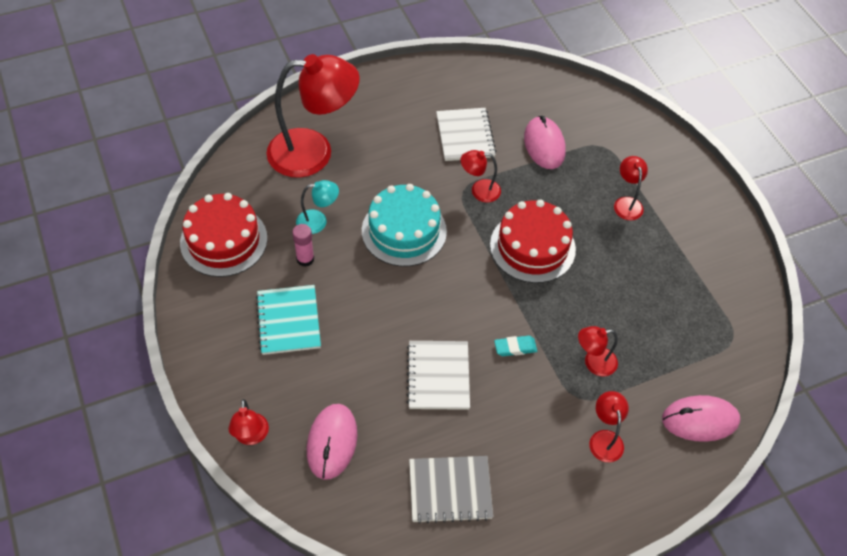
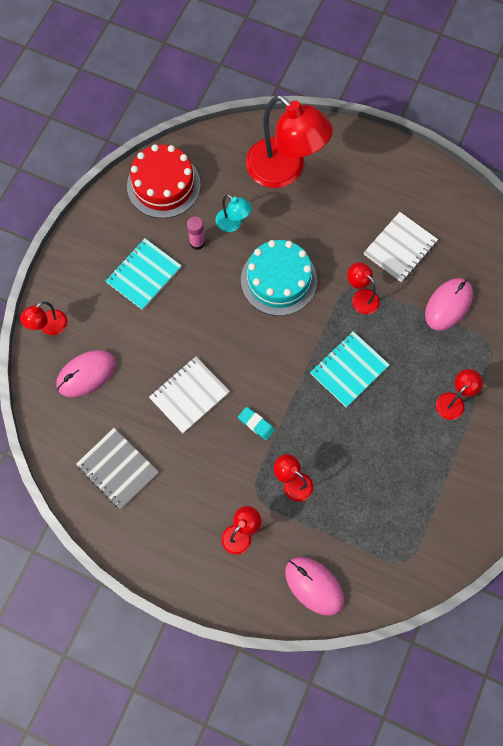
camera: 50 degrees right, 15 degrees up
(532, 247) = (349, 370): red cake -> turquoise notebook

